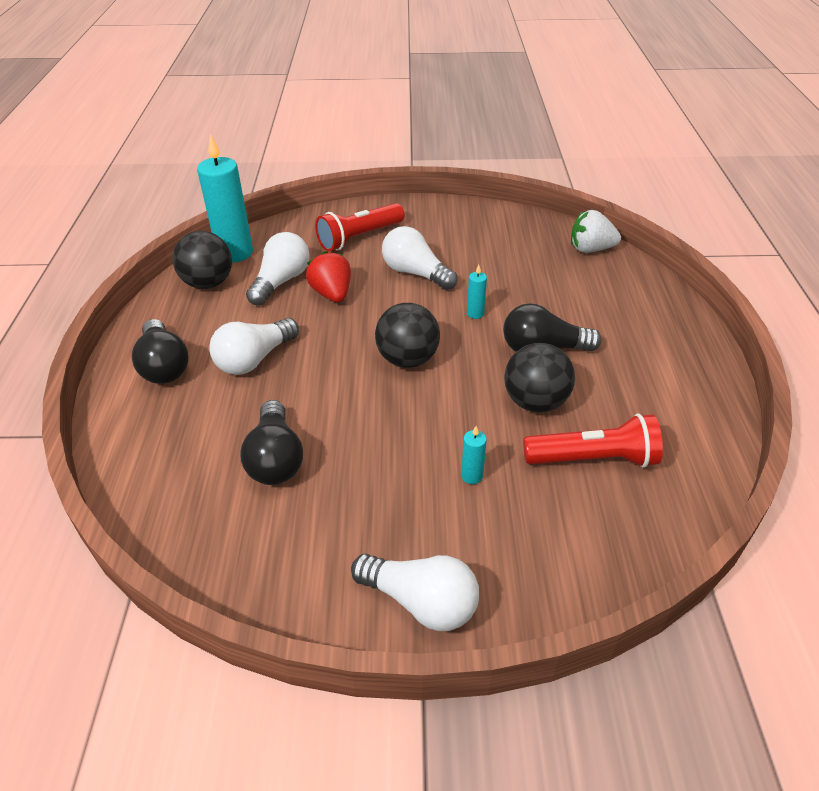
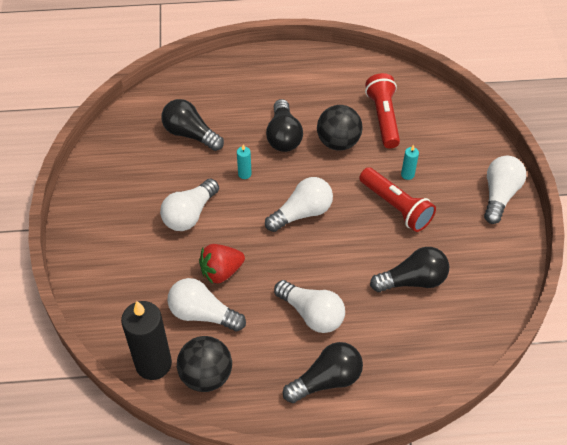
camera: 95 degrees left, 10 degrees up
(235, 253) = (153, 364): turquoise candle -> black candle
(359, 237) = (130, 261): red flashlight -> red flashlight (396, 207)
(407, 359) = (302, 213): black ball -> white light bulb
(539, 273) = (190, 134): none -> black light bulb
(590, 249) = (156, 101): white strawberry -> none

